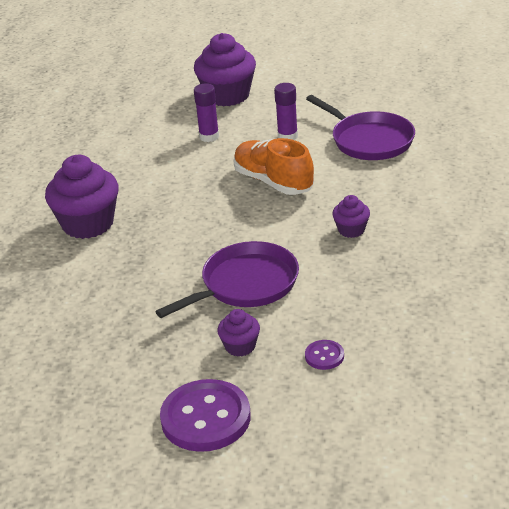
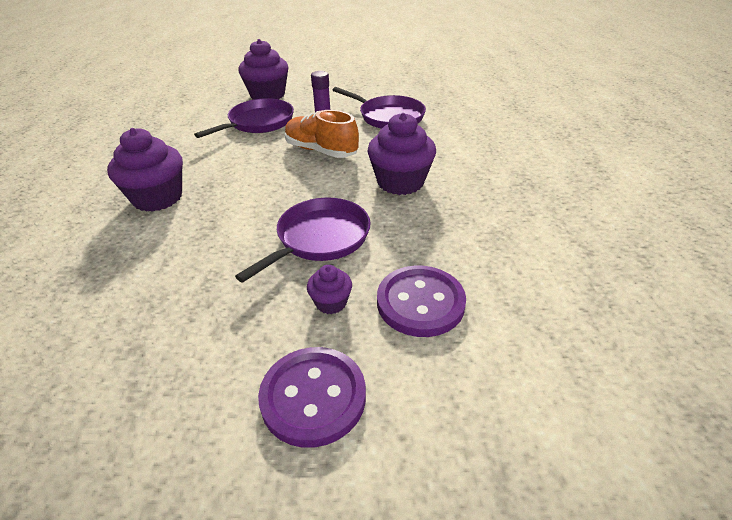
camera: 15 degrees left, 5 degrees up
(209, 137) = (258, 122): purple glue stick -> purple pan
(324, 356) = (420, 303): purple button -> purple button, size x2.17
(351, 230) = (400, 182): purple cupcake -> purple cupcake, size x2.01

